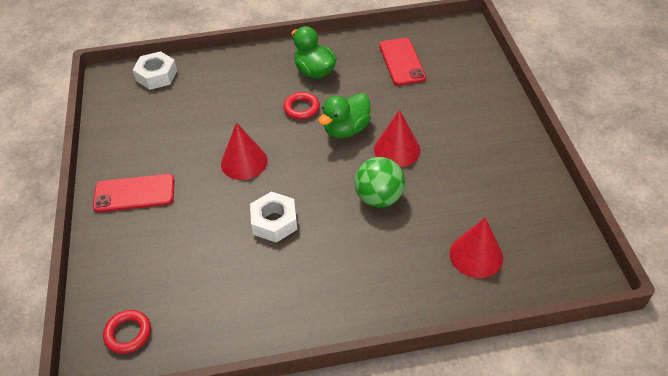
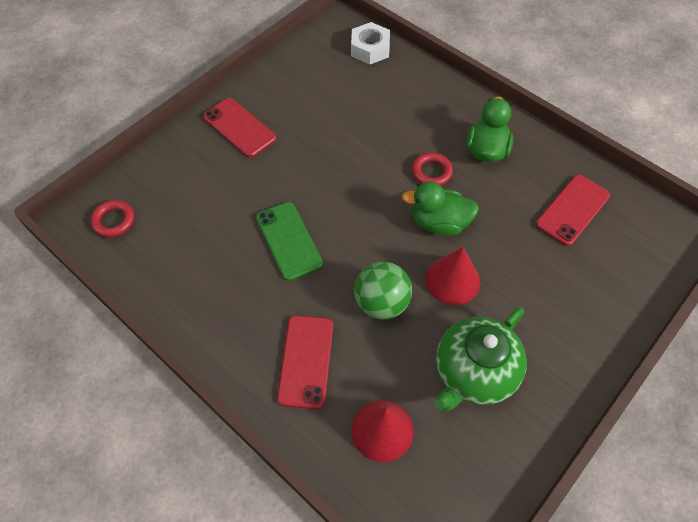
camera: 50 degrees right, 10 degrees up
(244, 162) = (333, 174): red cone -> none
(274, 222) = (288, 241): white nut -> green phone
(386, 269) = (306, 361): none -> red phone
(474, 181) = (473, 373): none -> green teapot

